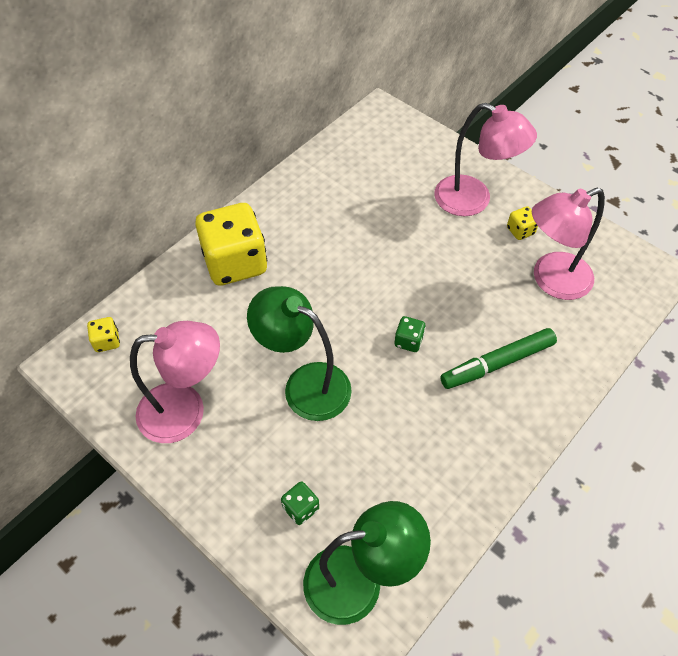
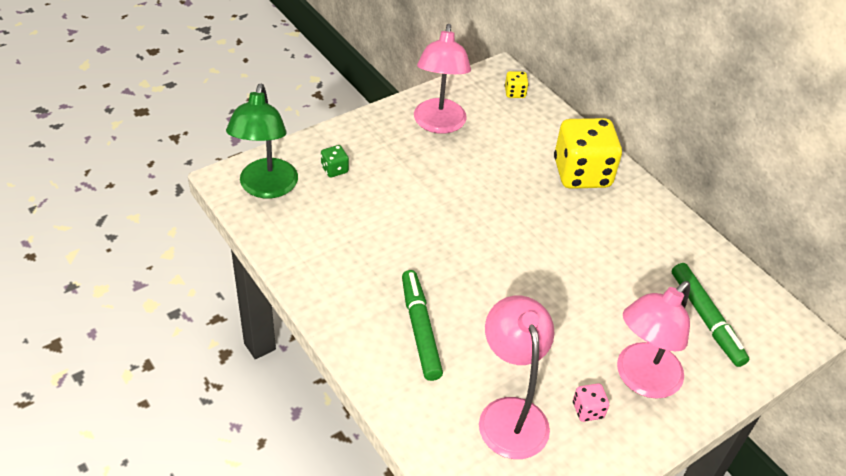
camera: 100 degrees right, 10 degrees down
(305, 384) = (440, 193): green lamp -> none
(391, 164) = (706, 319): none -> green marker
(408, 341) = (464, 270): green dice -> none
(520, 231) = (588, 410): yellow dice -> pink dice

